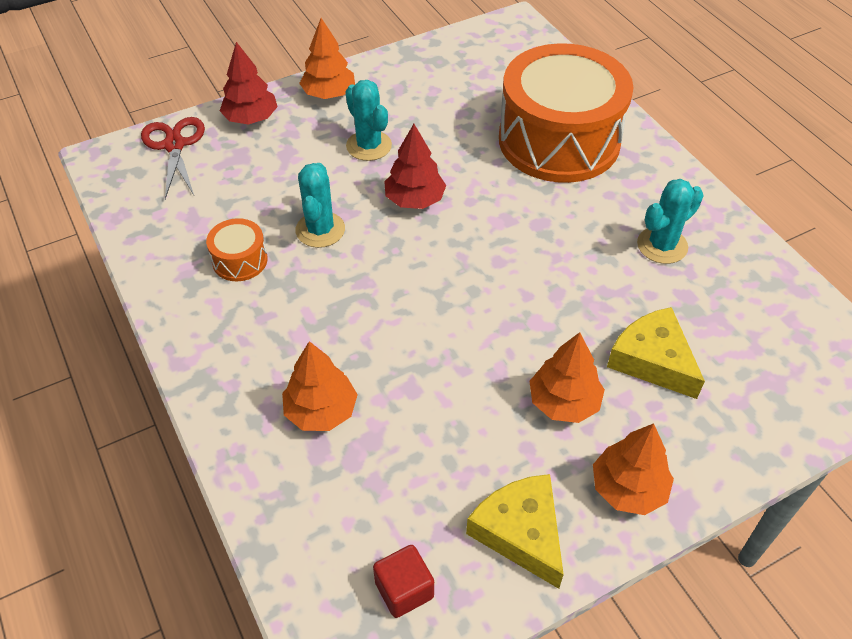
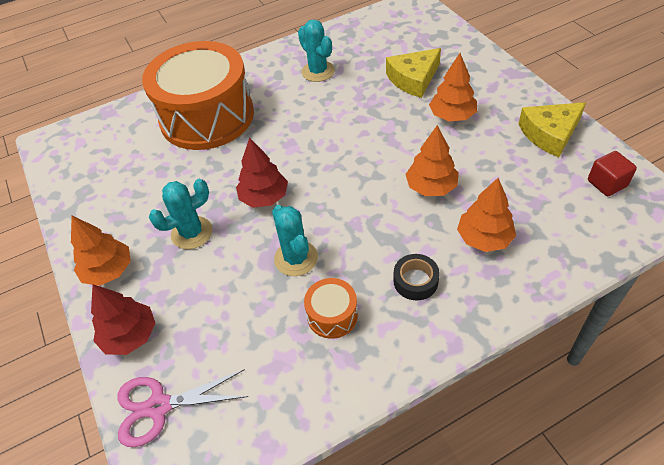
camera: 85 degrees left, 0 degrees up
(174, 145) = (159, 407): red scissors -> pink scissors
(269, 334) = (415, 281): none -> black tape
(320, 230) = (296, 258): turquoise cactus -> turquoise cactus turned 60 degrees clockwise
(628, 488) = (507, 91): orange tree -> orange tree (431, 187)

